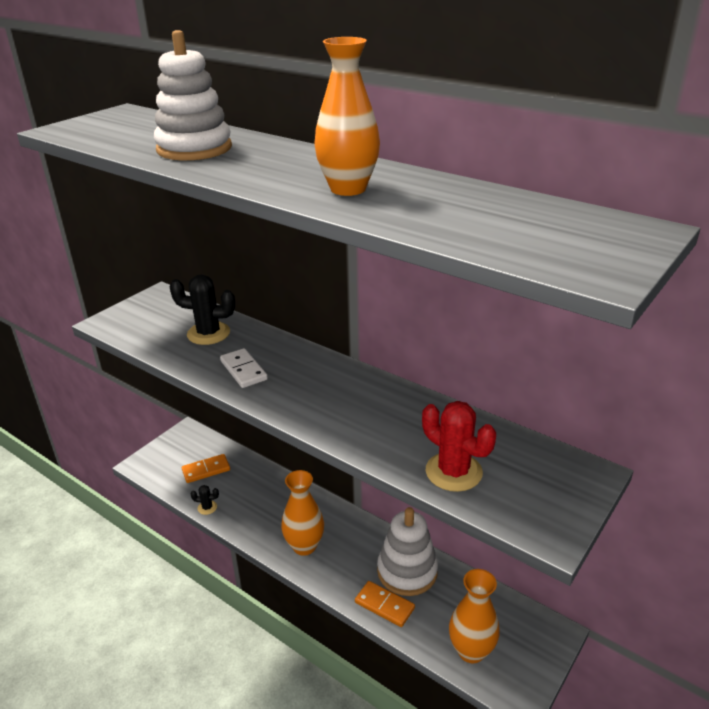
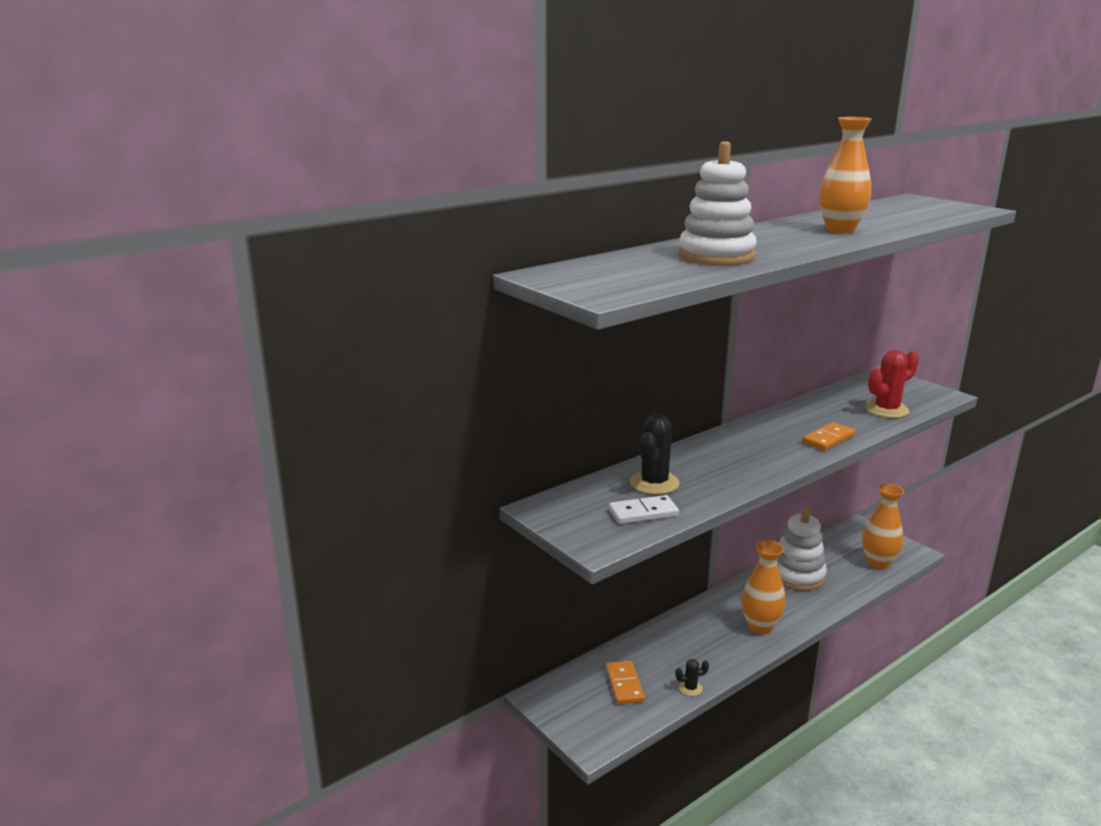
camera: 75 degrees left, 10 degrees down
(207, 507) = (690, 688): black cactus -> black cactus turned 60 degrees clockwise
(243, 370) = (735, 470): white domino -> white domino (643, 513)
(384, 605) = (834, 593): orange domino -> orange domino (828, 439)

